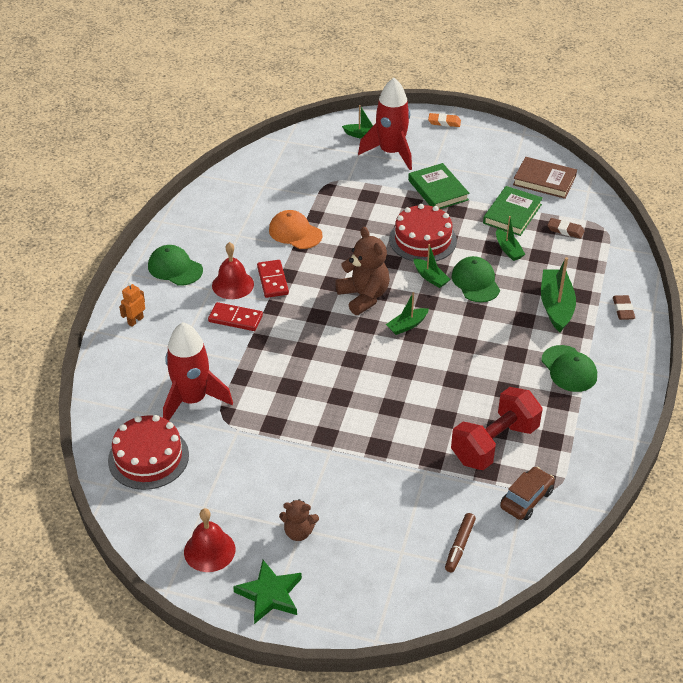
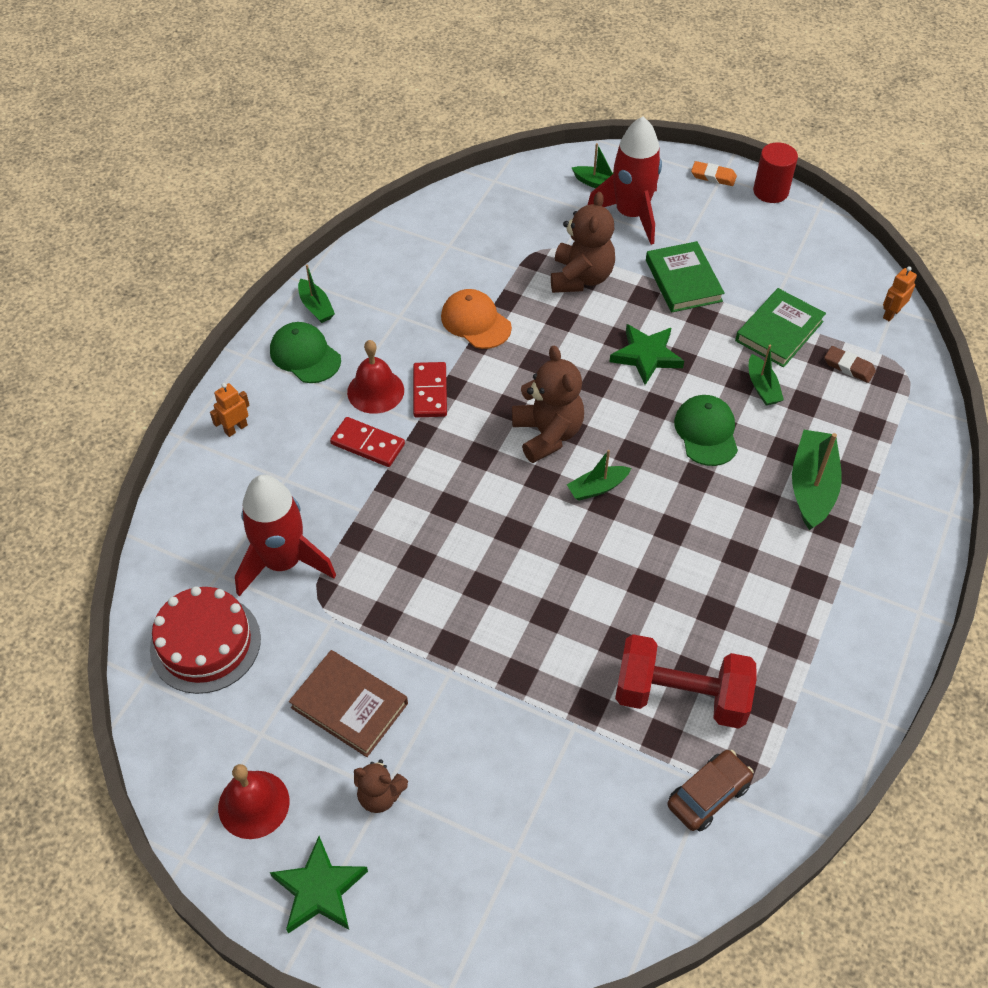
camera: 10 degrees right, 10 degrees up
(364, 196) = (581, 278): none -> brown teddy bear
(422, 240) = (646, 356): red cake -> green star
(430, 277) = (645, 416): green boat -> green boat (316, 307)
(459, 546) = (598, 856): brown marker -> none
(487, 127) = (770, 191): none -> red cylinder
(494, 444) = (680, 696): red dumbbell -> red dumbbell turned 45 degrees clockwise
(544, 180) = (834, 284): brown book -> brown book (349, 705)
(569, 369) = (810, 591): green cap -> none
(587, 194) = (891, 314): none -> orange robot
(623, 309) = (907, 506): brown eraser -> none

